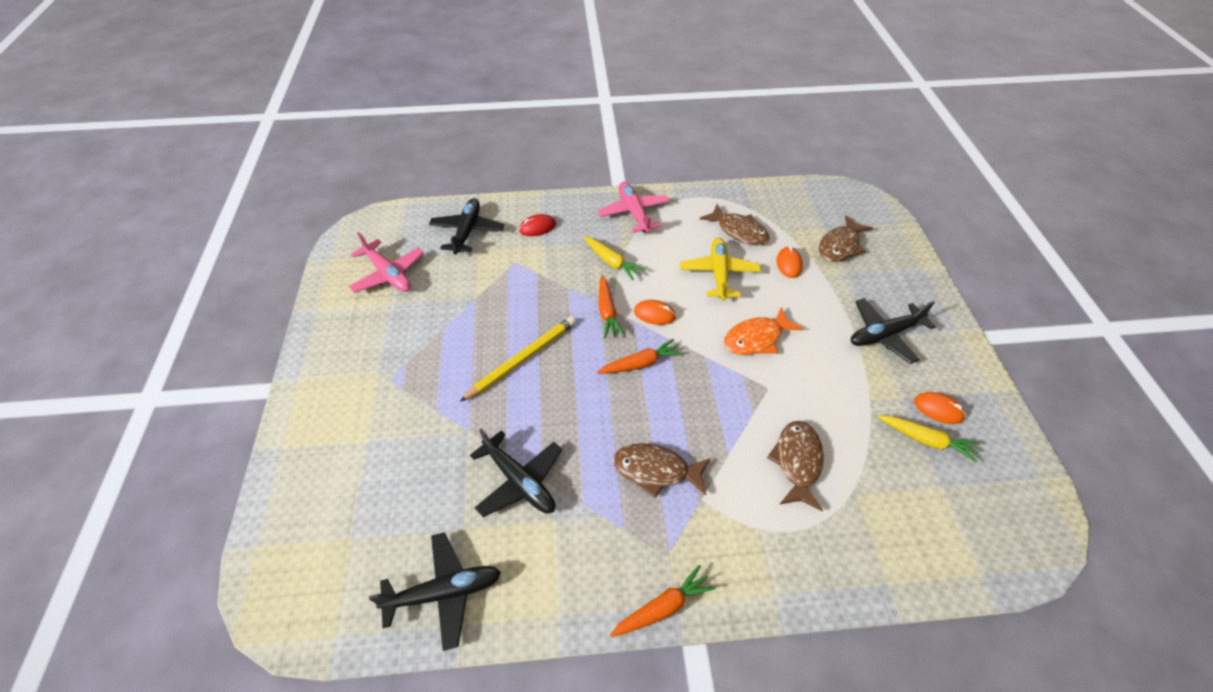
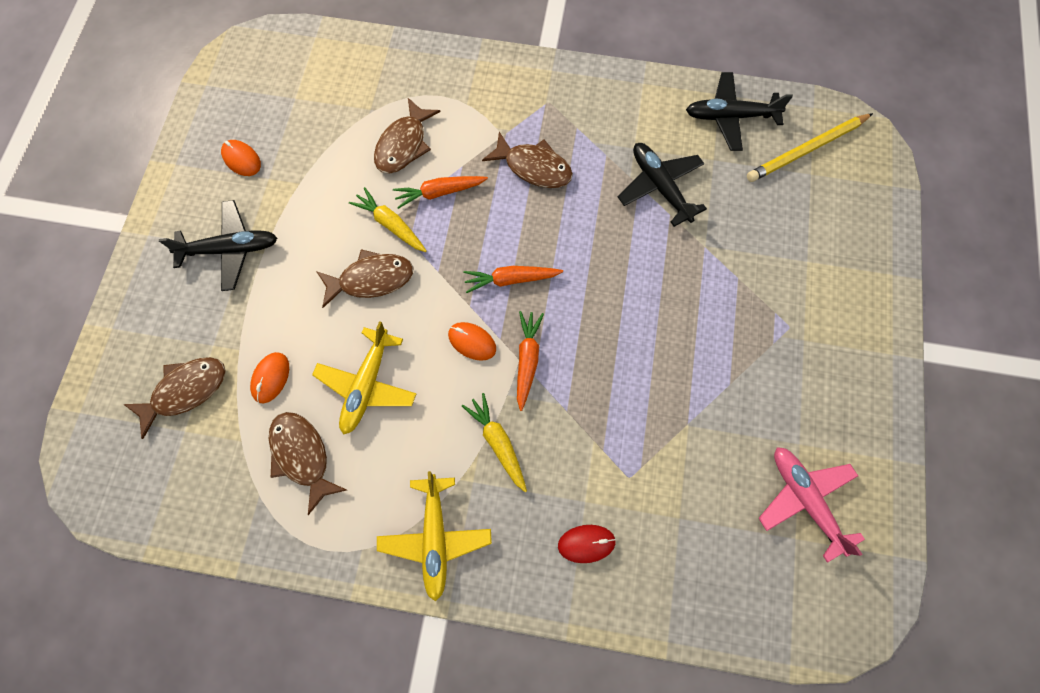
camera: 165 degrees left, 20 degrees up
(467, 231) = (692, 563): black plane -> none
(522, 359) = (640, 317): yellow pencil -> yellow pencil (807, 150)
(633, 212) = (435, 538): pink plane -> yellow plane
(662, 607) = (563, 70): orange carrot -> orange carrot (439, 193)
(756, 338) = (371, 279): orange fish -> brown fish
(925, 440) = (276, 136): yellow carrot -> yellow carrot (391, 225)

